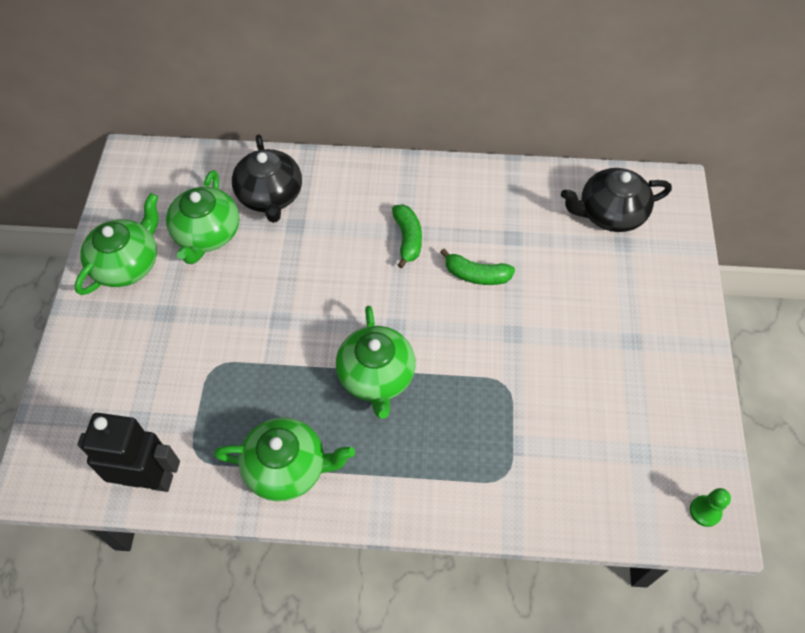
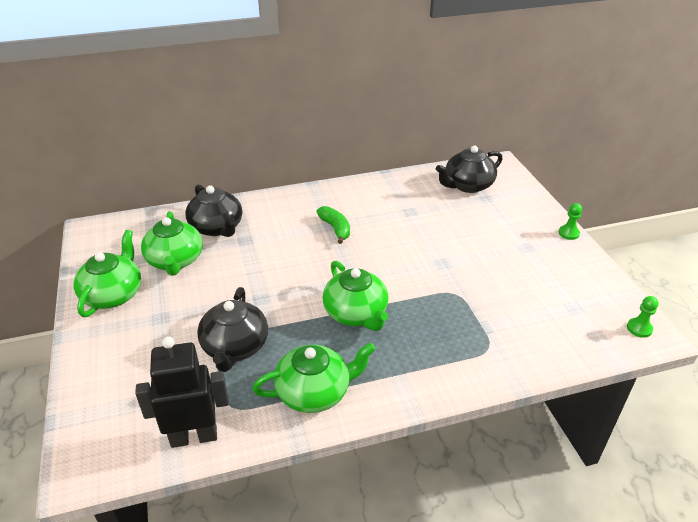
camera: 20 degrees left, 20 degrees down
(227, 379) = (235, 347): none -> black teapot
(476, 275) = (397, 237): green banana -> none
(702, 335) = (568, 233): none -> green pawn

